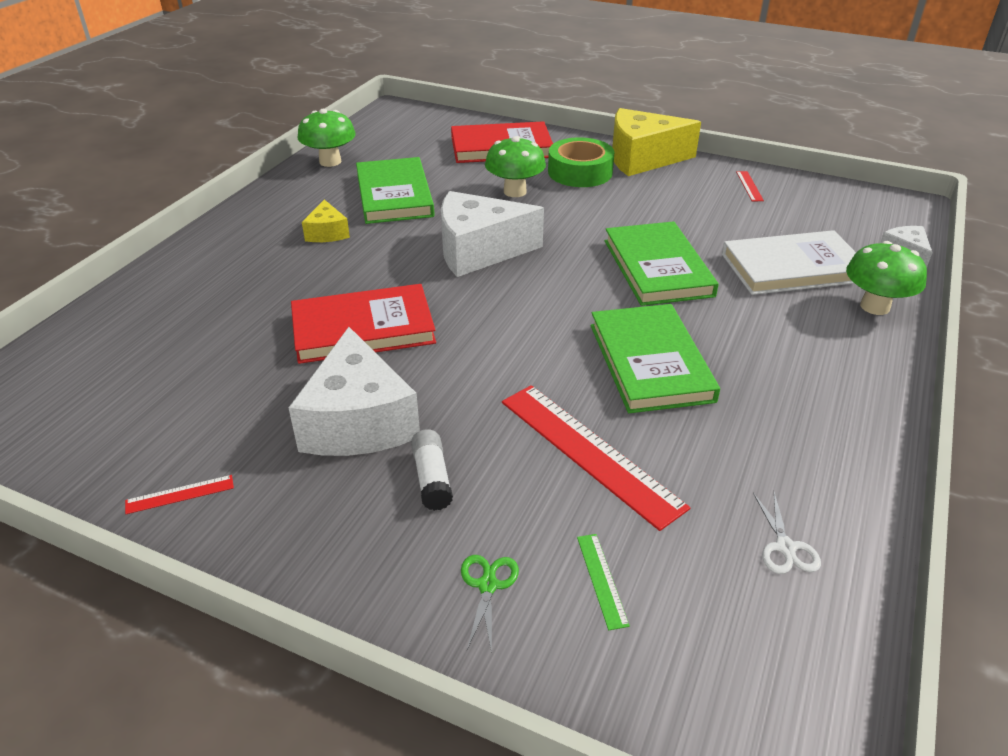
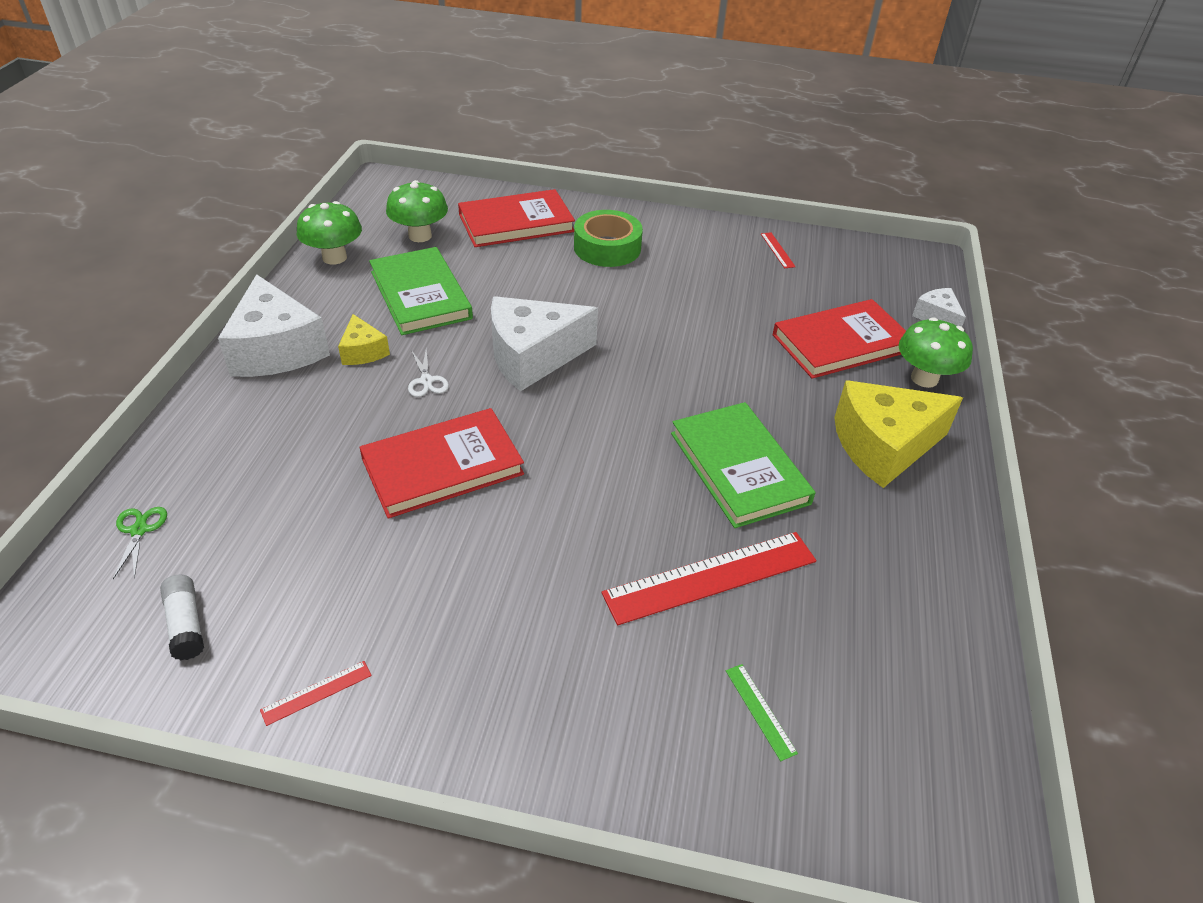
camera: 15 degrees left, 5 degrees up
(358, 421) = (474, 577): white cheese -> white cheese (276, 349)
(432, 478) = (569, 630): white glue stick -> white glue stick (186, 624)
(488, 585) = (658, 736): green scissors -> green scissors (139, 530)
(515, 191) = (547, 278): green mushroom -> green mushroom (420, 236)
(589, 452) = (710, 577): red ruler -> red ruler turned 60 degrees counterclockwise
(642, 158) = (665, 225): yellow cheese -> yellow cheese (883, 446)
(657, 268) = (716, 357): green book -> none
(785, 547) = (909, 648): white scissors -> white scissors (426, 381)
(792, 268) = (841, 343): white book -> red book

